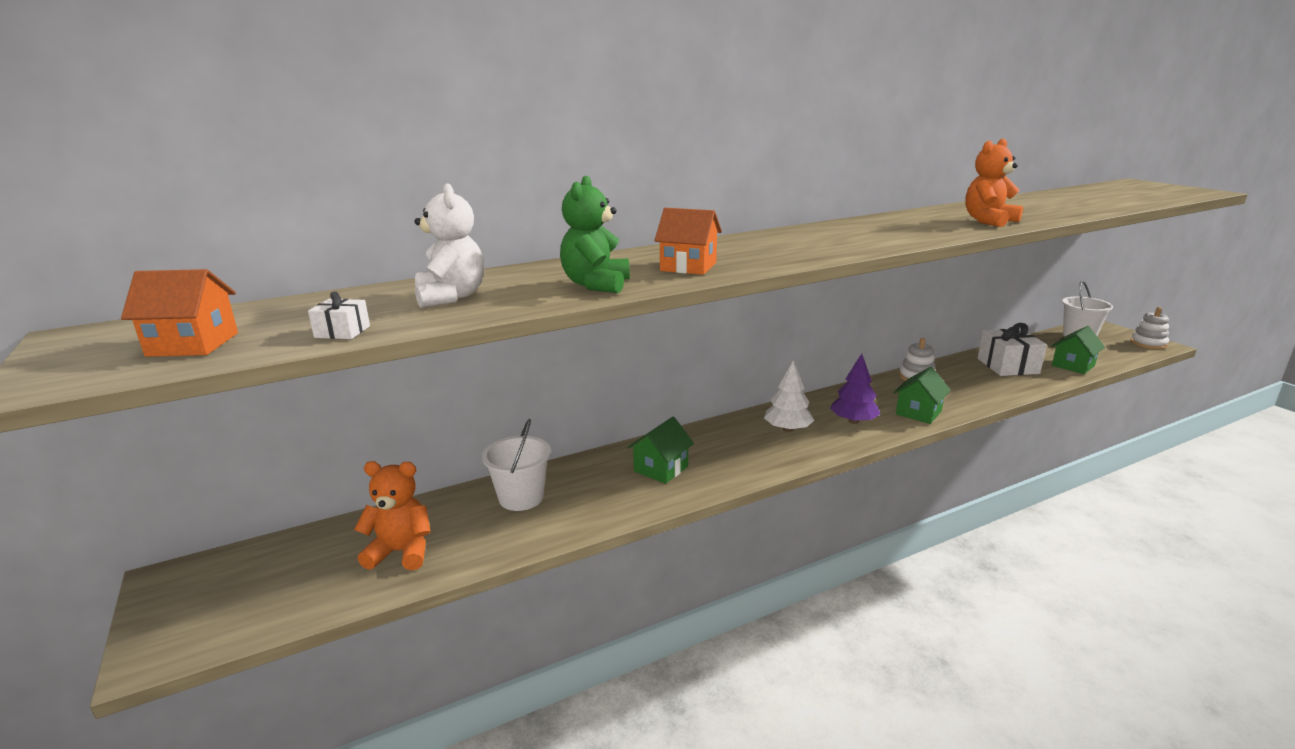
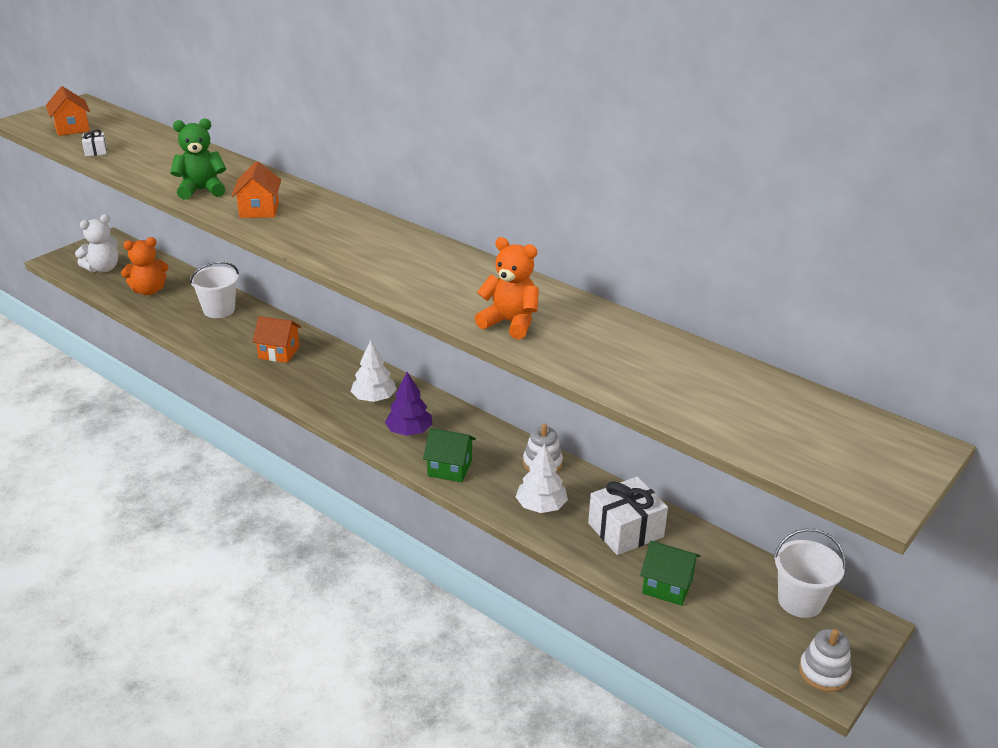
camera: 65 degrees right, 10 degrees up
(401, 552) = (149, 291): orange teddy bear -> orange teddy bear turned 90 degrees clockwise
(451, 297) = (162, 159): white teddy bear -> white teddy bear (103, 268)
(661, 469) = (279, 352): green house -> orange house
(977, 387) = (541, 506): none -> white tree

